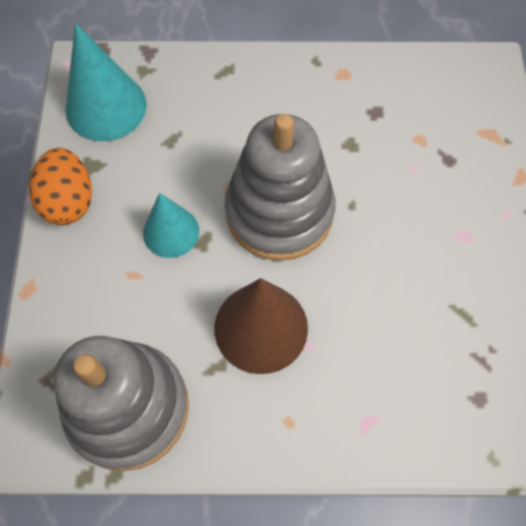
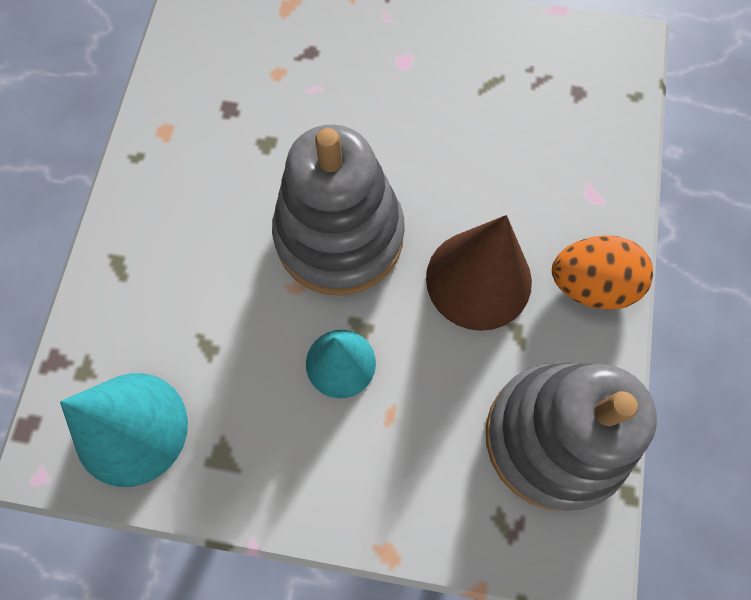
camera: 80 degrees left, 5 degrees up
(69, 201) = (269, 490): orange egg -> orange egg (591, 284)

